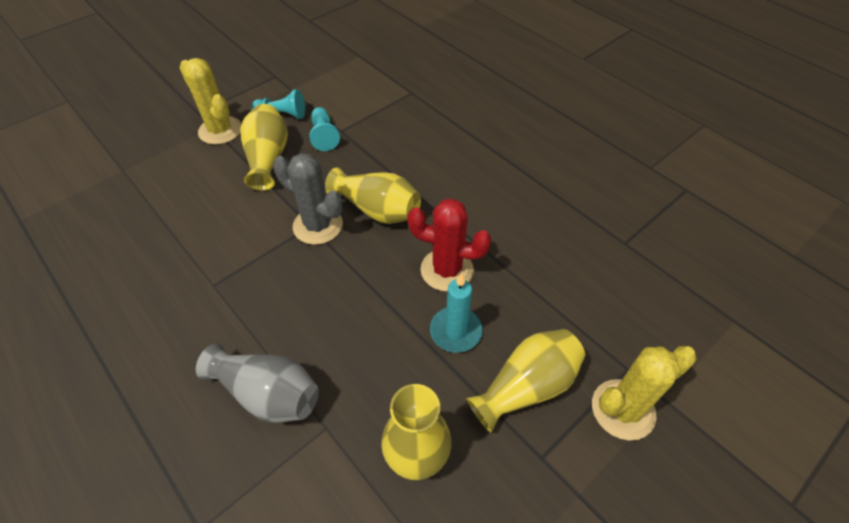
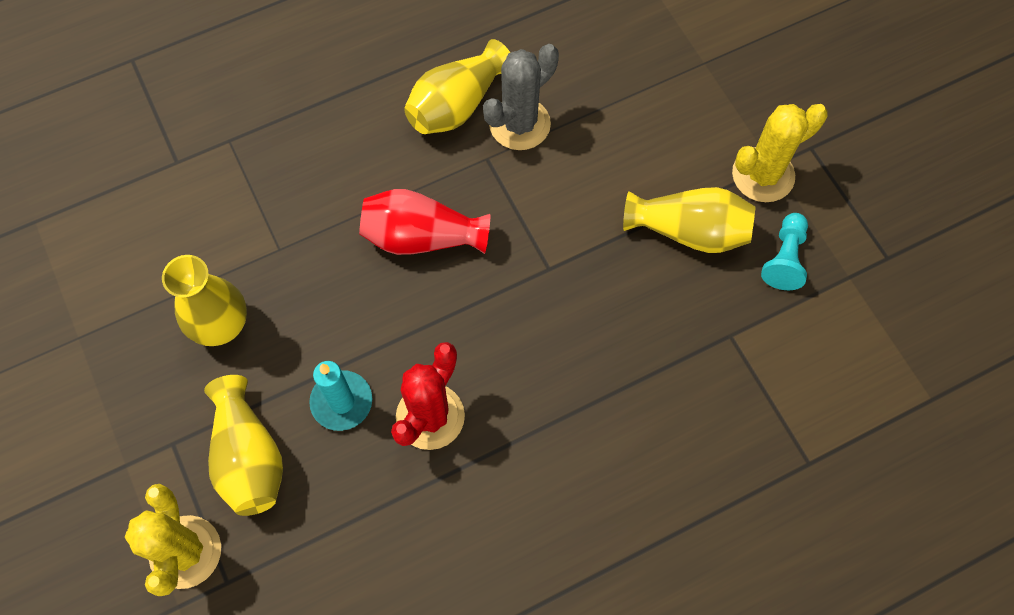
camera: 105 degrees right, 15 degrees up
(268, 394) = (333, 202): grey vase -> none
(295, 313) = (421, 237): none -> red vase
(318, 226) = (546, 277): grey cactus -> grey cactus (519, 124)
(324, 136) = (723, 310): turquoise pawn -> none
(377, 210) = (555, 355): yellow vase -> yellow vase (457, 105)

